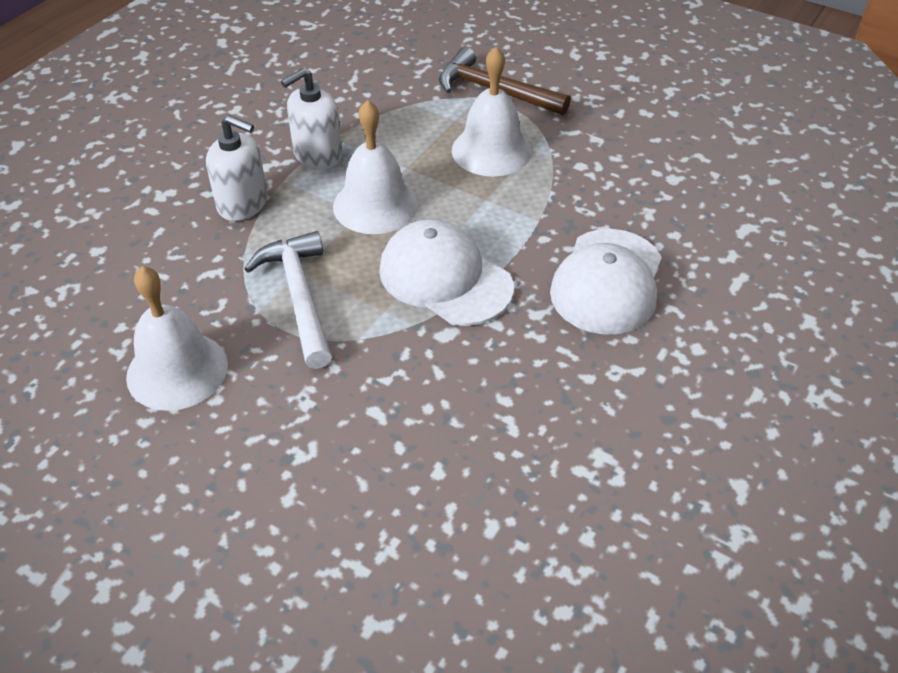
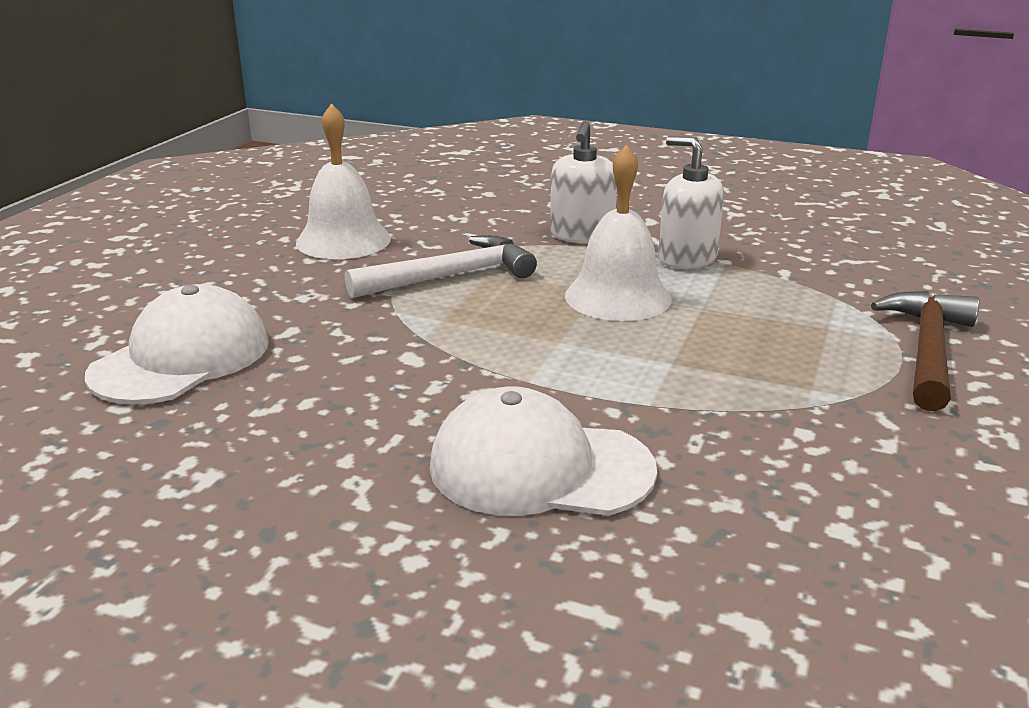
camera: 80 degrees right, 20 degrees down
(445, 278) = (505, 348): white cap -> white cap (182, 358)
(491, 150) = (781, 358): white bell -> none

